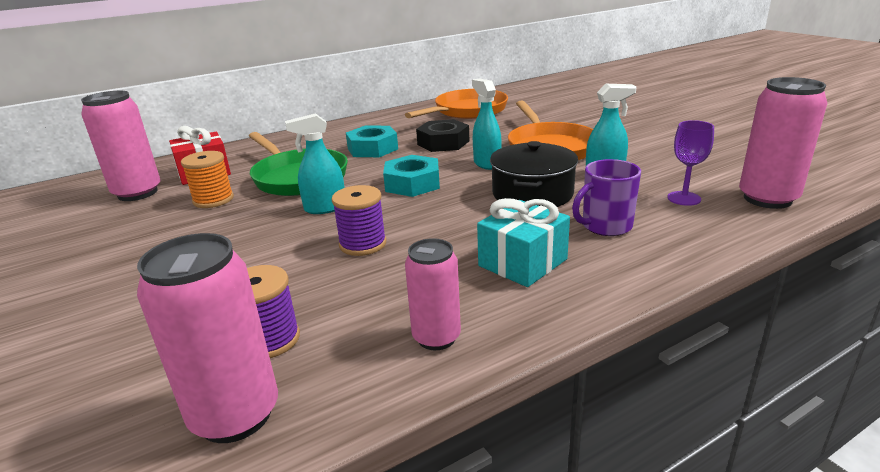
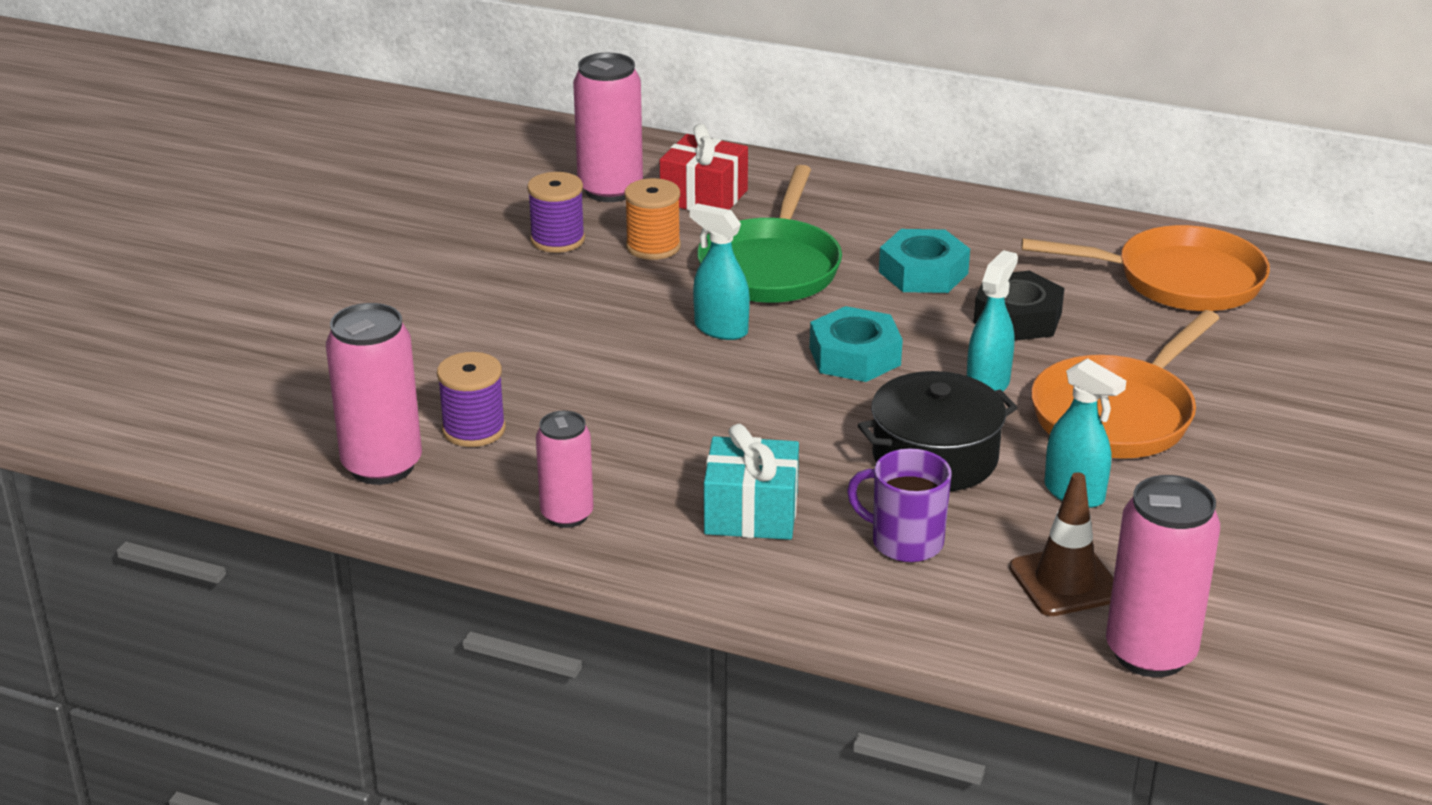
camera: 50 degrees right, 5 degrees up
(363, 244) = (674, 395): purple spool -> purple spool (557, 240)
(684, 198) = (1065, 581): purple goblet -> brown traffic cone

